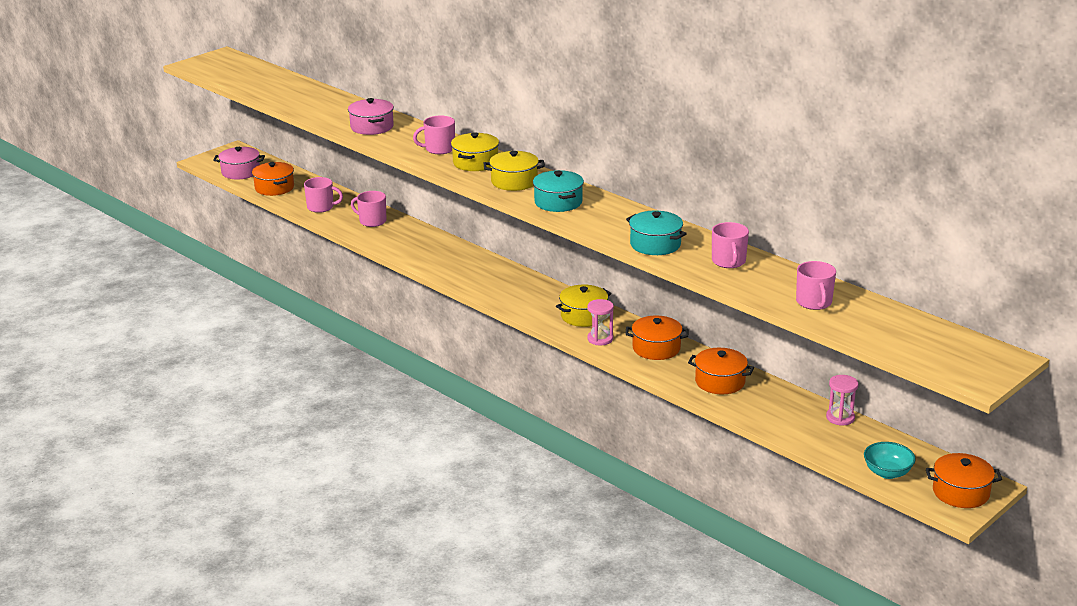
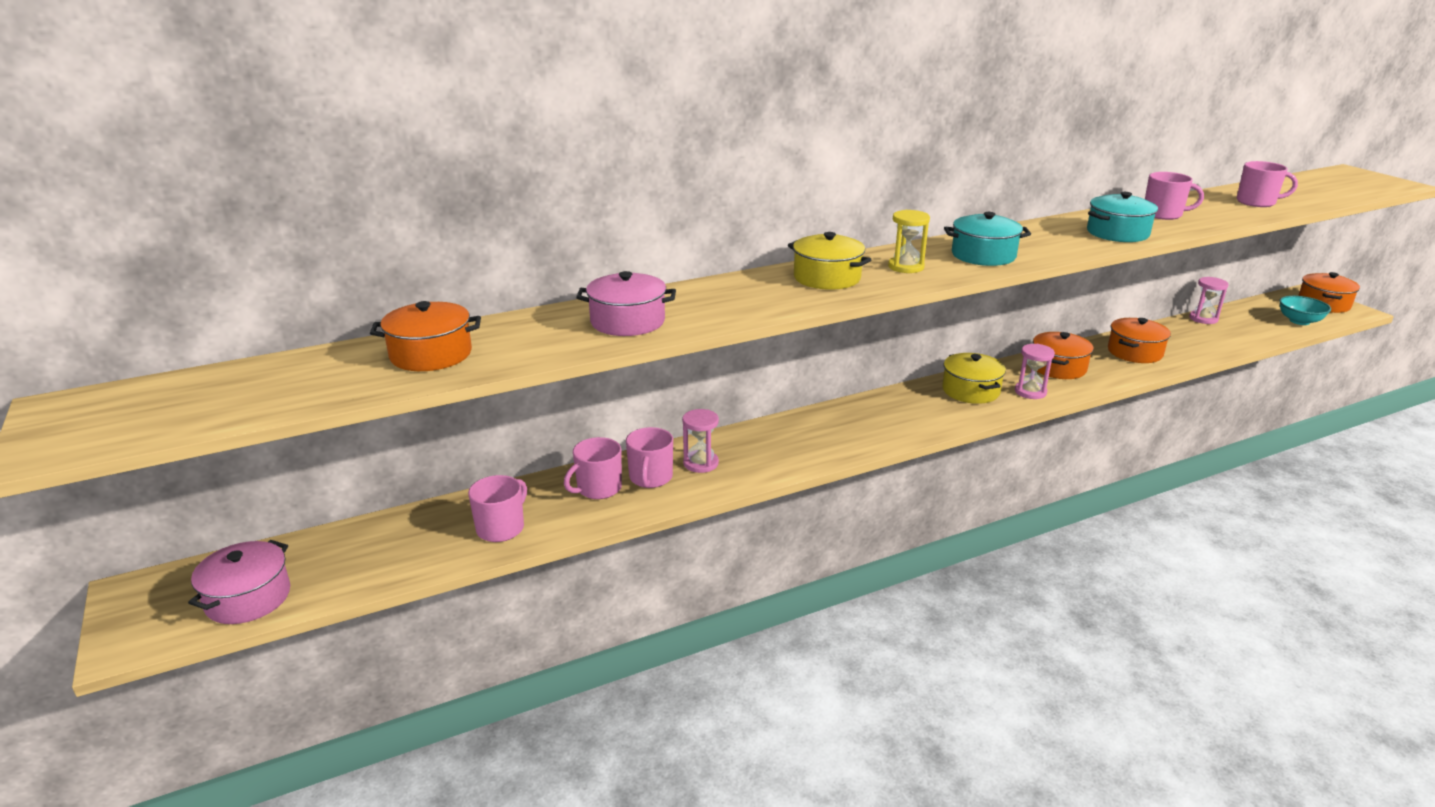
camera: 70 degrees left, 0 degrees up
(274, 188) = (368, 567): orange pot -> orange pot (431, 354)
(416, 242) = (701, 463): none -> pink hourglass
(439, 149) = (760, 291): pink mug -> pink mug (650, 478)
(514, 181) = (906, 267): yellow pot -> yellow hourglass

